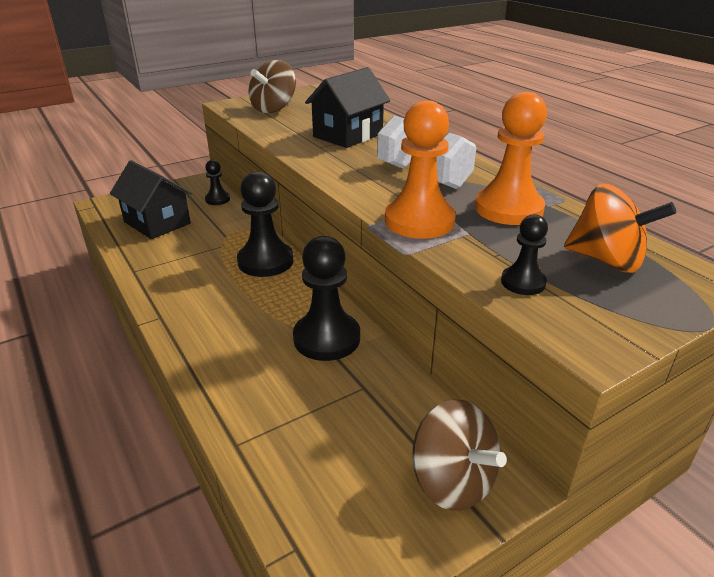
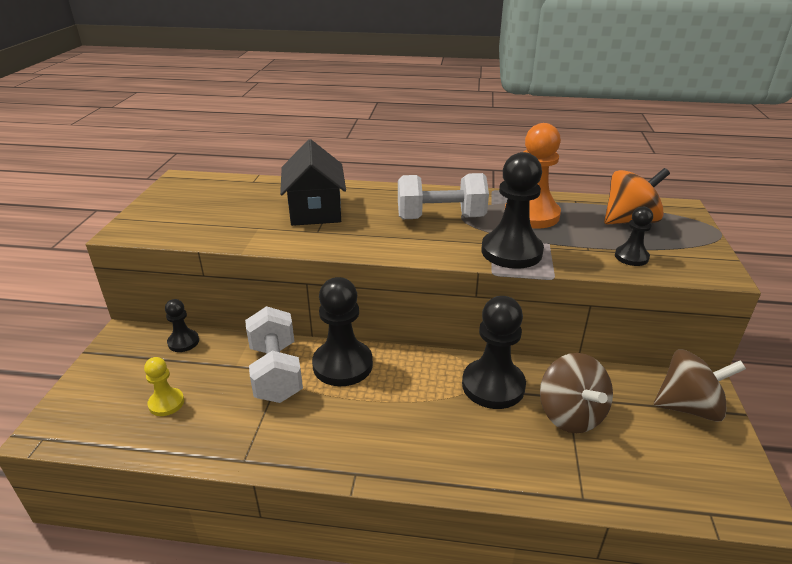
camera: 50 degrees left, 0 degrees up
(157, 223) = (166, 403): black house -> yellow pawn
(226, 242) = (276, 372): none -> white dumbbell
(274, 109) = (188, 215): brown spinning top -> brown spinning top (570, 415)
(419, 221) = (511, 252): orange pawn -> black pawn

